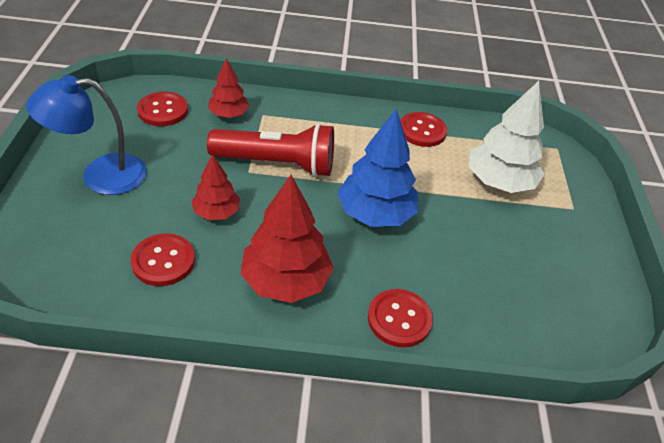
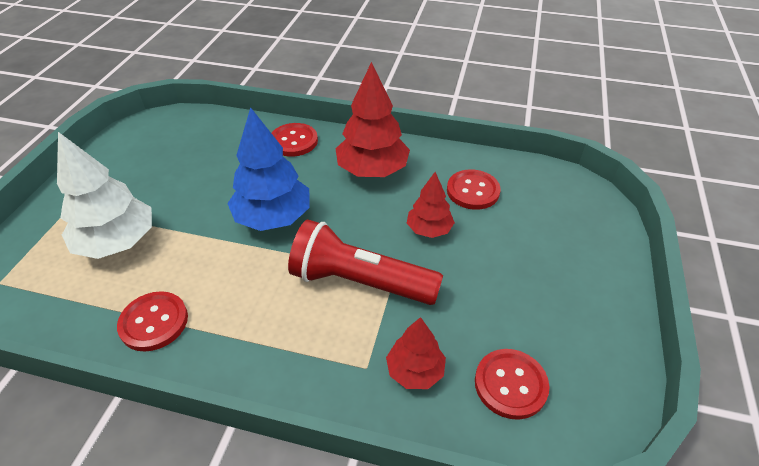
camera: 165 degrees left, 0 degrees up
(100, 175) = (557, 279): blue lamp -> none

